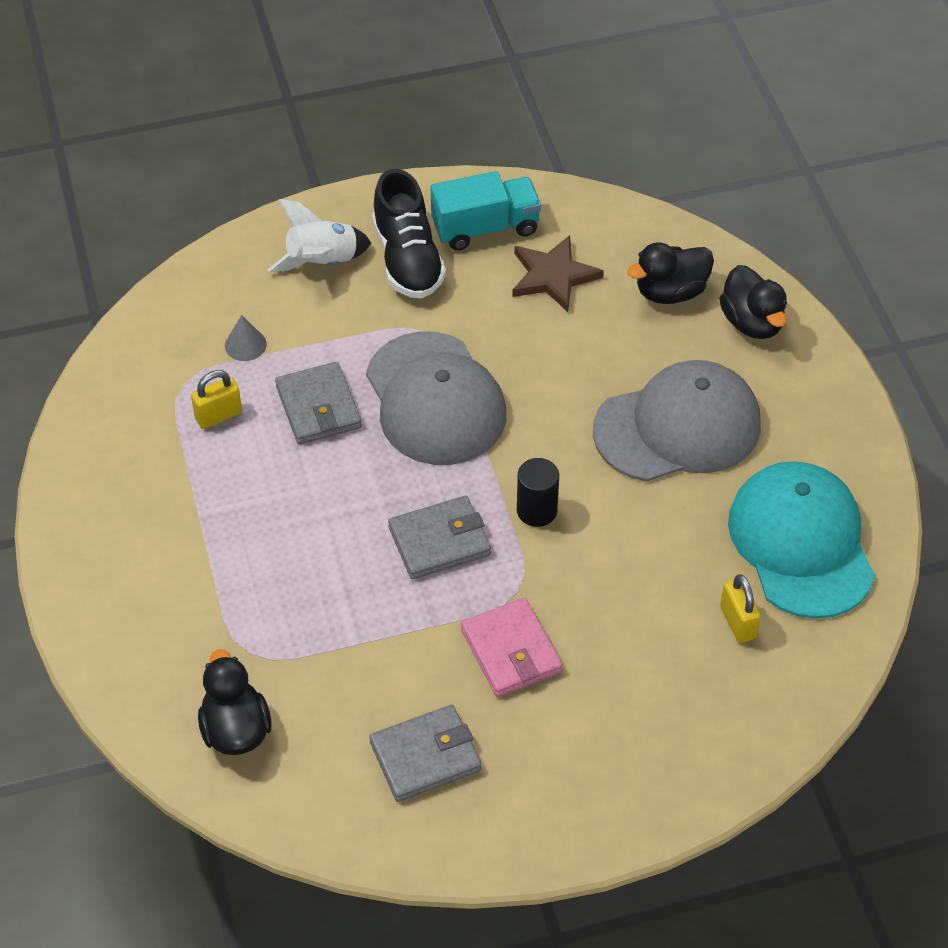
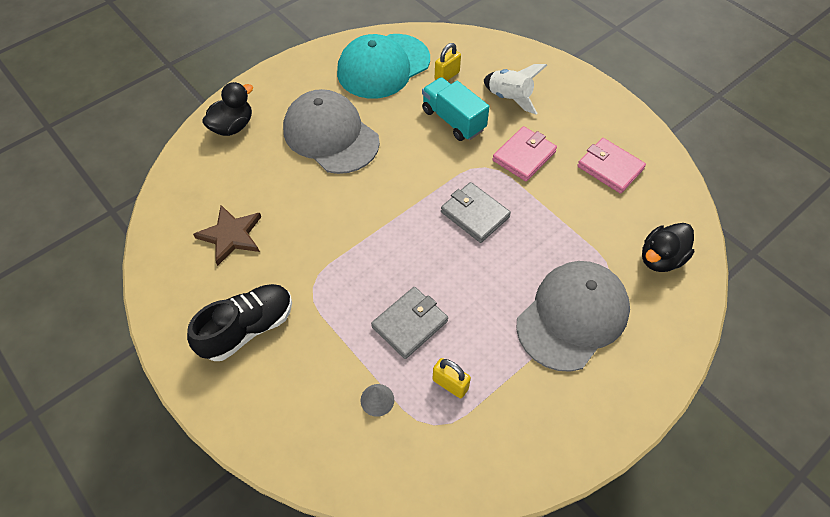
camera: 115 degrees left, 5 degrees up
(322, 262) = (272, 385): white rocket -> white rocket (509, 98)
(425, 756) = (610, 168): grey wallet -> pink wallet
(435, 399) = (369, 259): grey cap -> grey cap (572, 316)
(485, 228) = (198, 292): turquoise truck -> turquoise truck (453, 120)
(536, 510) = (426, 177): black cylinder -> none
(670, 292) = (222, 171): black duck -> none

